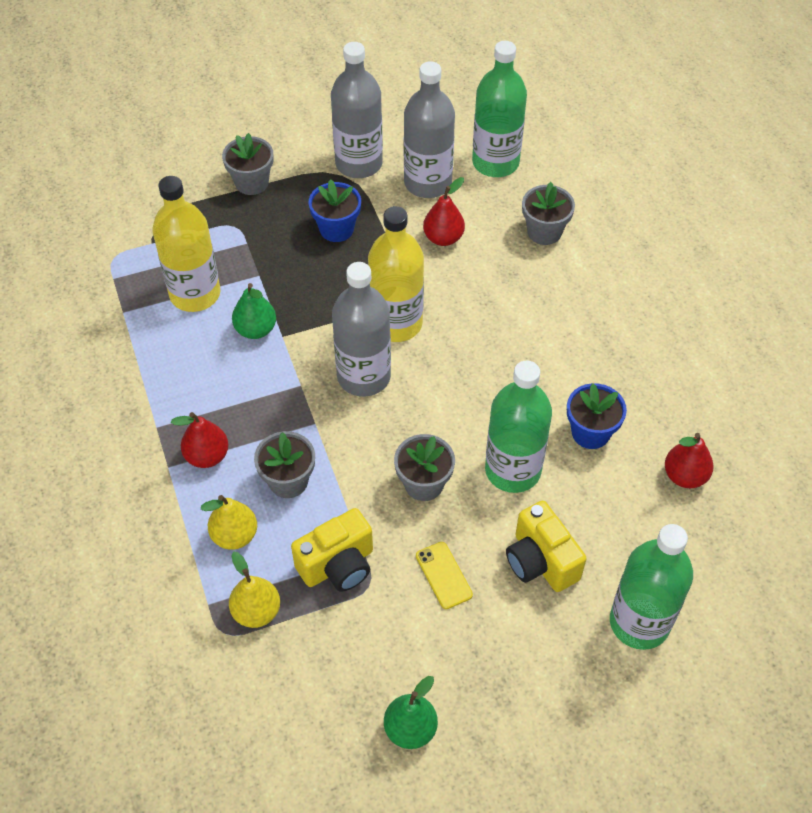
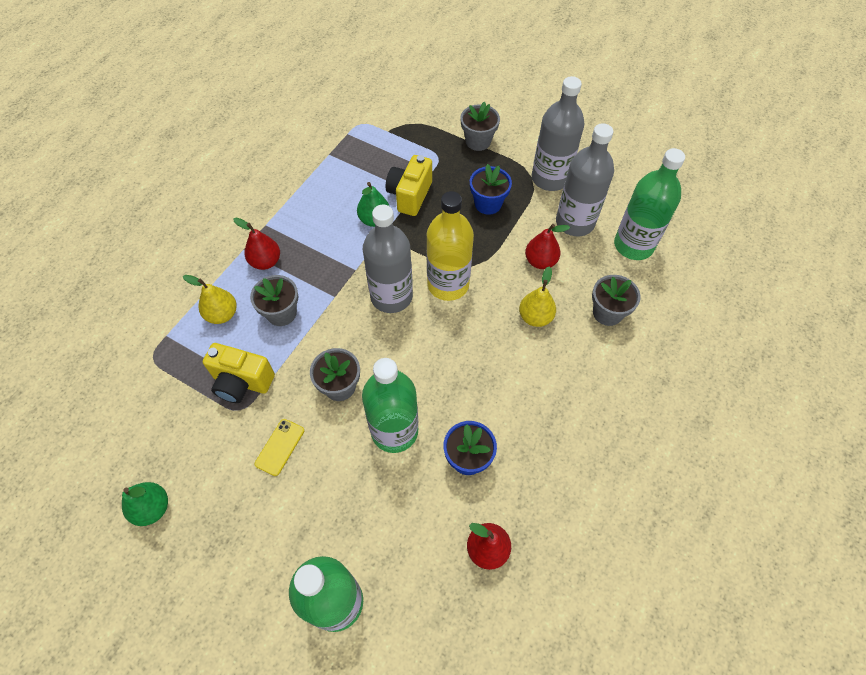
camera: 50 degrees right, 5 degrees up
(195, 294) = (372, 175): yellow bottle -> none
(256, 611) = (178, 363): yellow pear -> yellow pear (535, 317)
(540, 561) = (336, 499): yellow camera -> yellow camera (410, 195)

